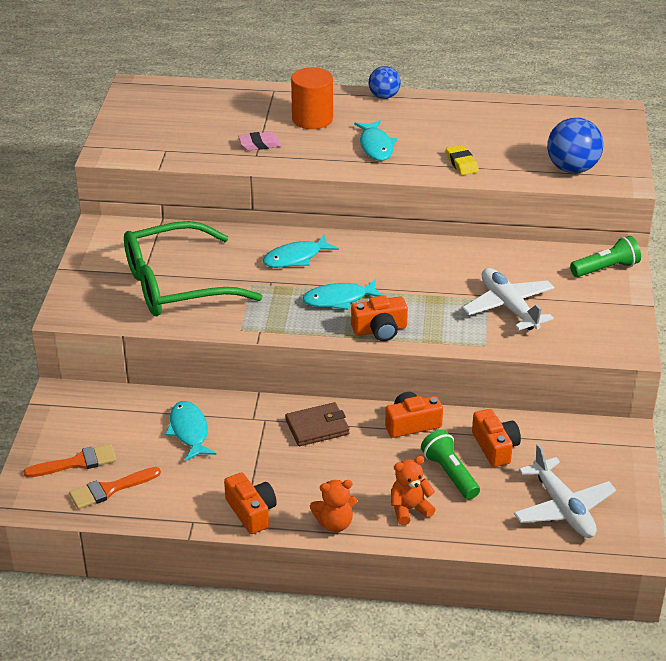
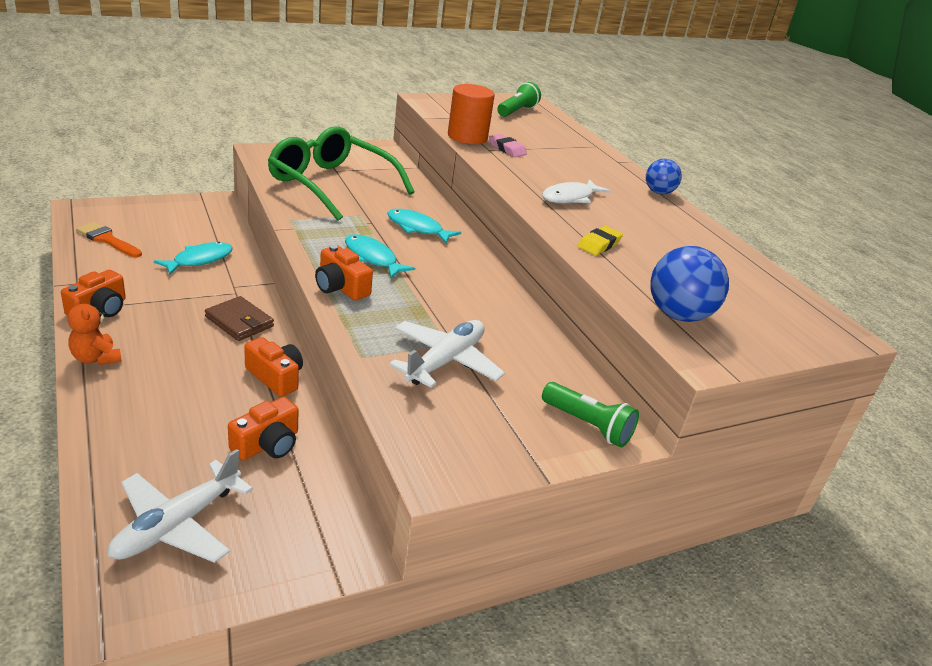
camera: 55 degrees right, 5 degrees down
(77, 462) = (136, 221): orange brush -> none
(312, 119) = (575, 165): orange cylinder -> orange cylinder (467, 137)
(376, 146) = (570, 198): turquoise fish -> white fish
(409, 509) = (134, 402): orange teddy bear -> none
(450, 474) = (205, 419): green flashlight -> green flashlight (516, 111)

